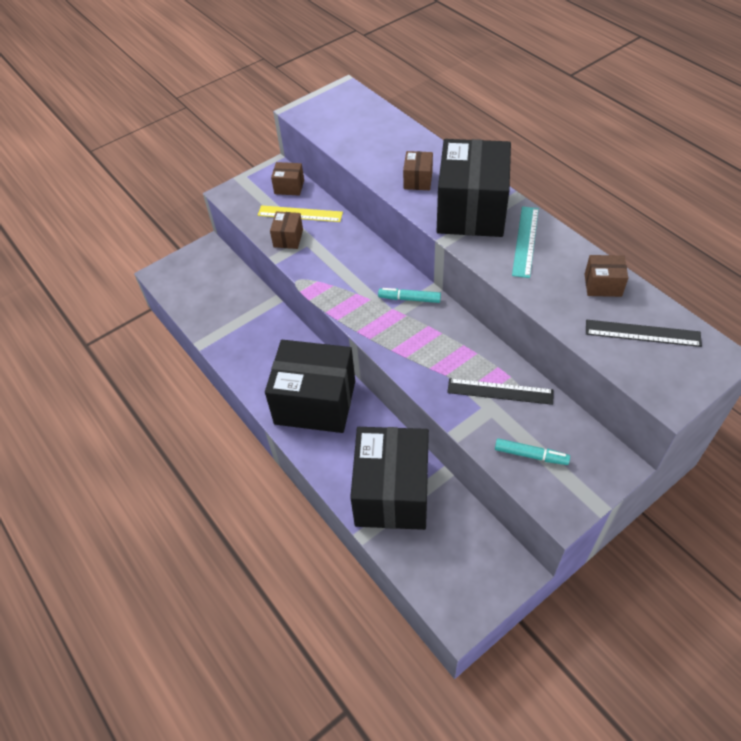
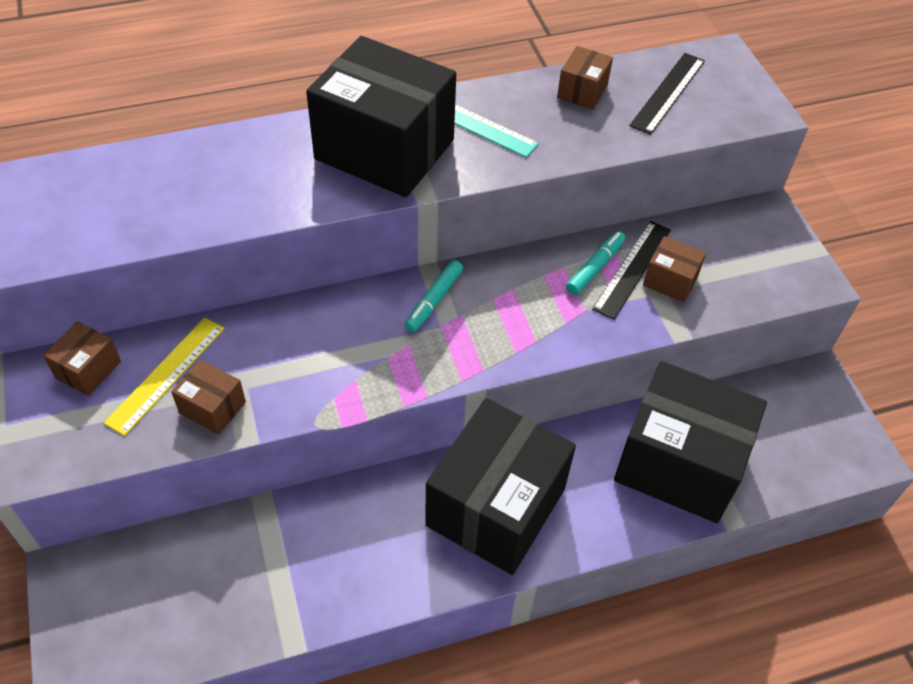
camera: 75 degrees left, 0 degrees up
(418, 180) = (283, 179): brown box -> brown box (670, 281)
(531, 455) = (734, 277): turquoise marker -> turquoise marker (595, 268)

